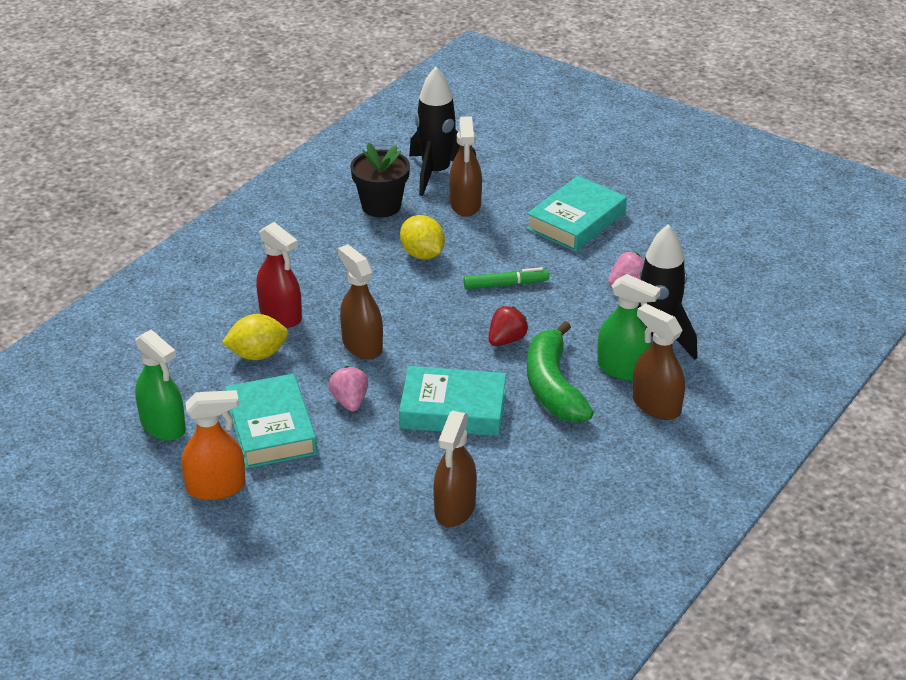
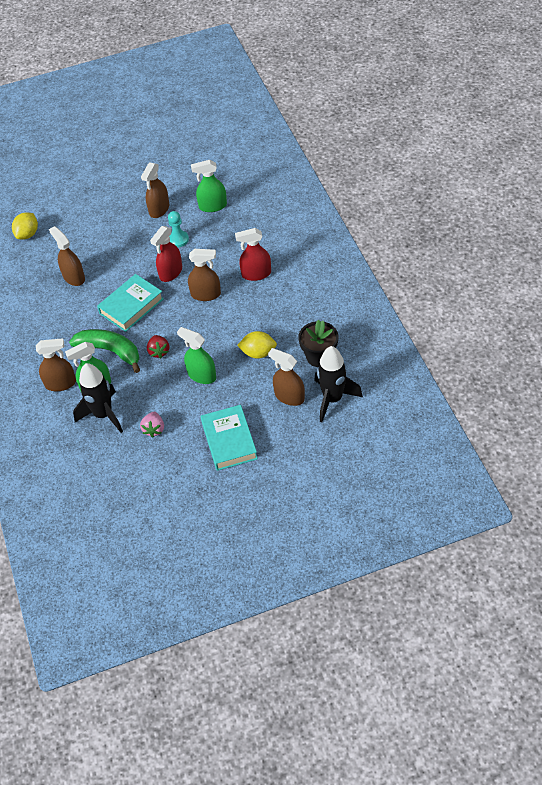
camera: 130 degrees right, 15 degrees up
(216, 487) = (159, 209): orange spray bottle -> brown spray bottle
(257, 354) = (233, 254): yellow lemon -> yellow lemon (28, 234)
(271, 428) = (178, 239): turquoise book -> turquoise pawn
(350, 402) = (170, 272): pink strawberry -> red spray bottle
(506, 284) = (201, 375): green marker -> green spray bottle

